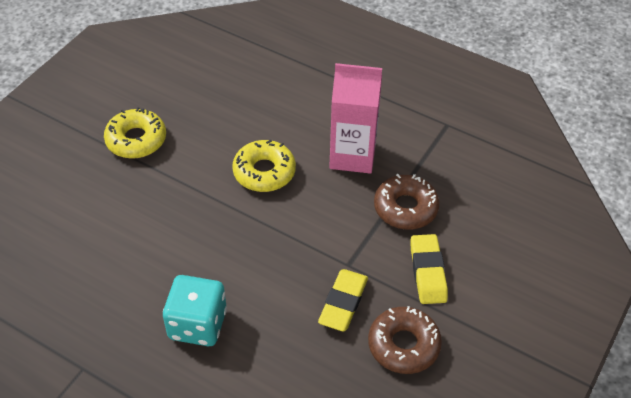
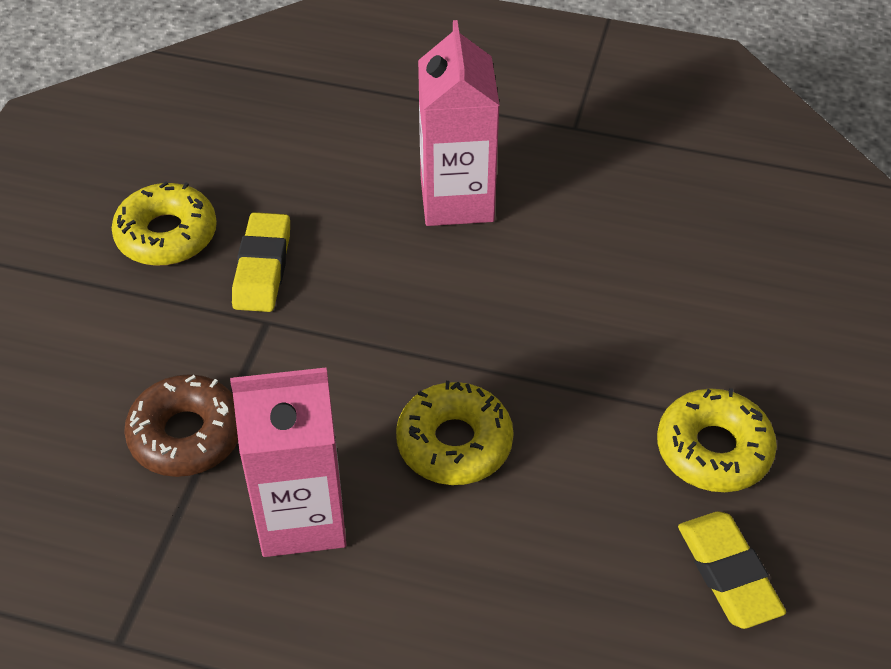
camera: 165 degrees right, 0 degrees up
(197, 324) = (457, 200): turquoise dice -> pink carton
(403, 345) = (167, 235): brown donut -> yellow donut
(427, 272) = (139, 338): yellow eraser -> yellow eraser (728, 574)

